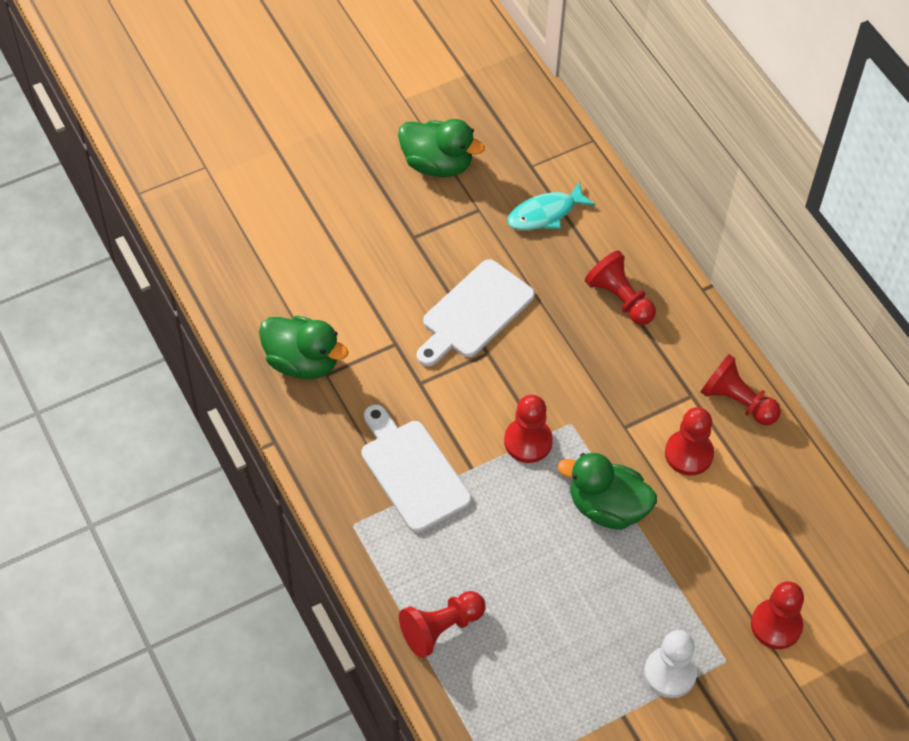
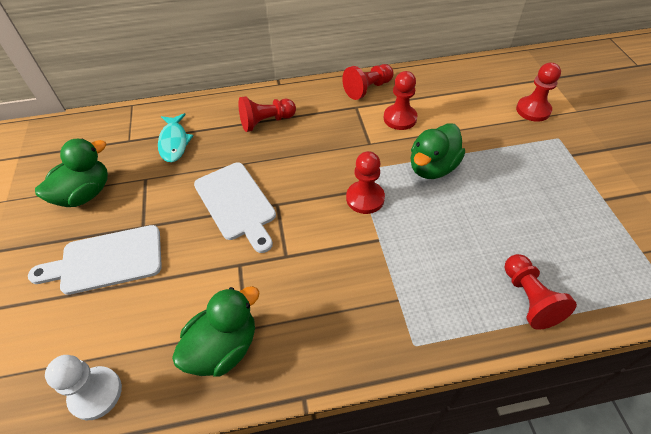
camera: 70 degrees left, 5 degrees down
(412, 471) = (370, 283): white cutting board -> white cutting board (106, 260)
(670, 673) = (569, 166): white pawn -> white pawn (96, 393)

